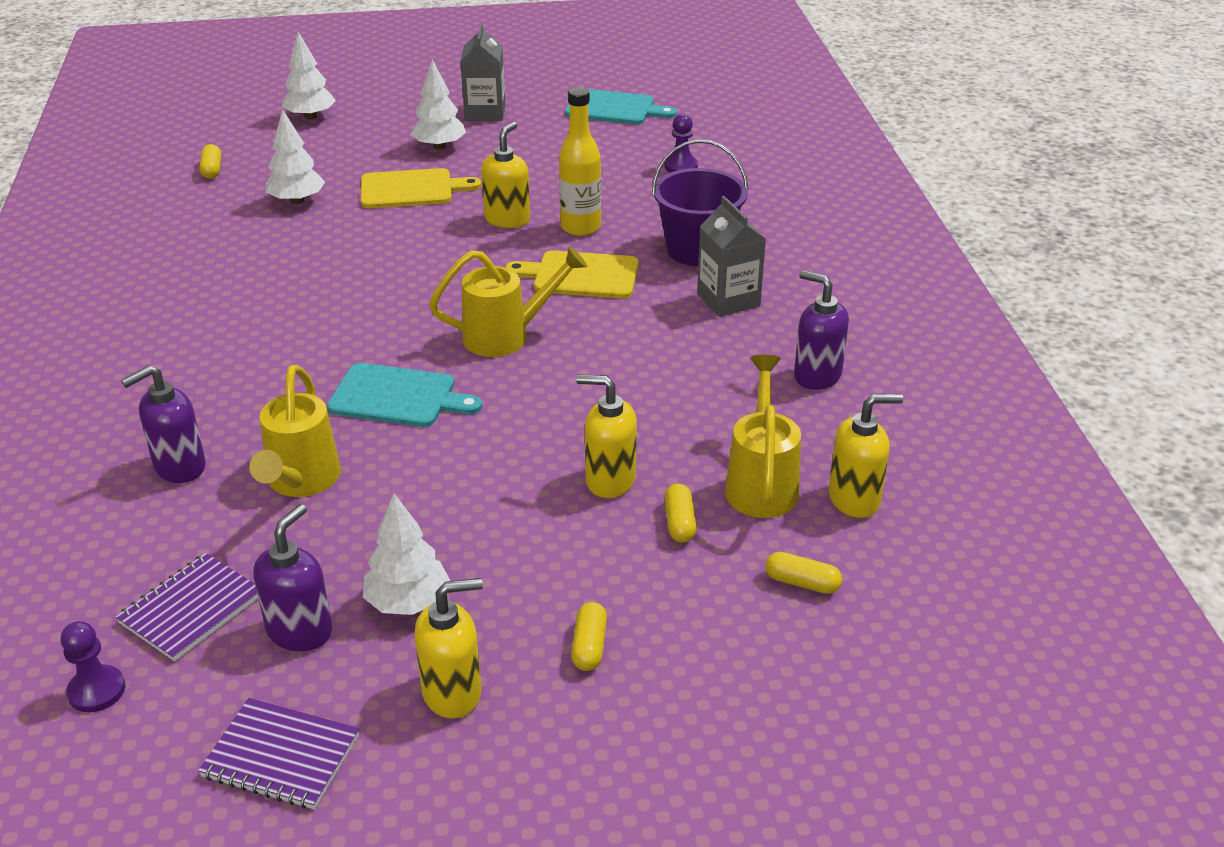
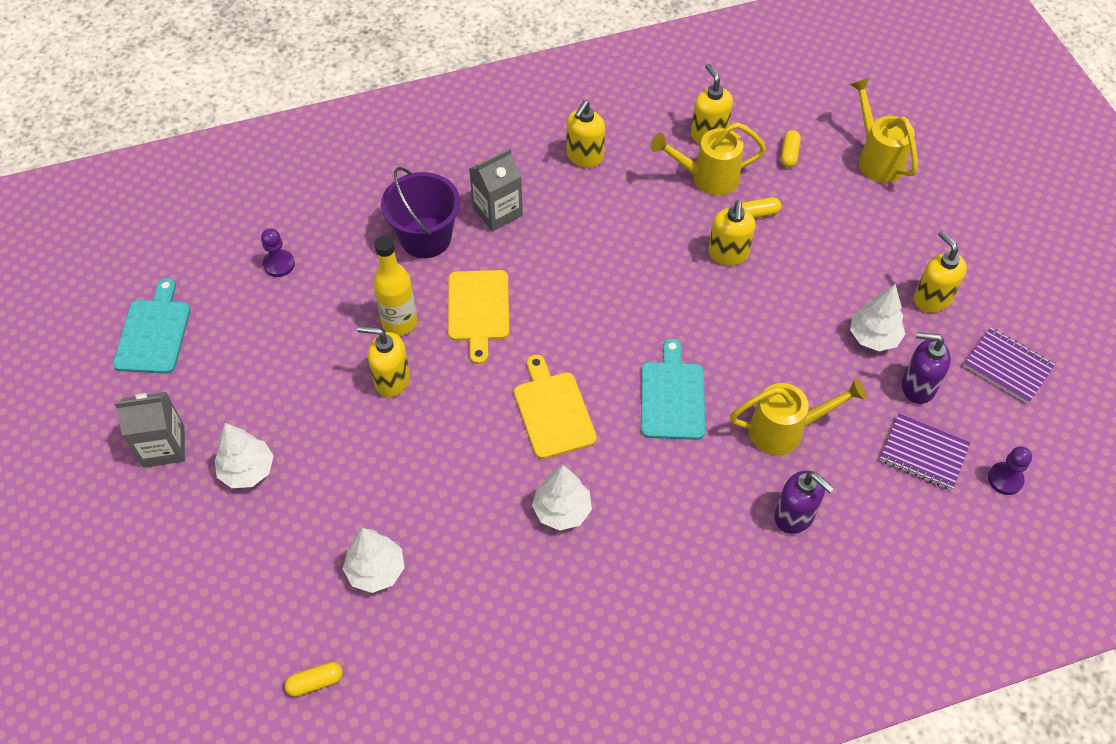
camera: 100 degrees left, 20 degrees up
(281, 756) = (1007, 367): purple notebook -> purple notebook turned 60 degrees counterclockwise
(310, 116) = (176, 622): white tree -> white tree (562, 510)
(411, 189) = (342, 472): yellow cutting board -> yellow cutting board (553, 411)
(506, 336) = (577, 343): yellow watering can -> yellow watering can (877, 158)
(589, 646) = (873, 243): yellow capsule -> none
(817, 376) = (584, 156): purple soap dispenser -> yellow soap dispenser

